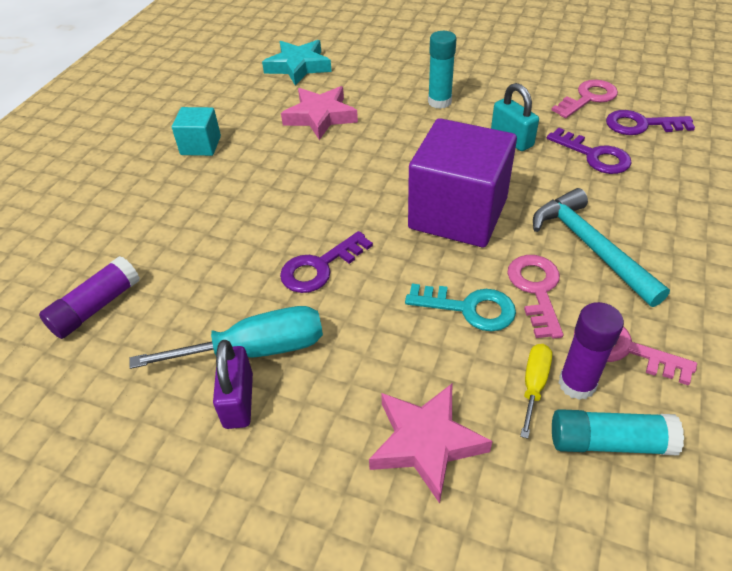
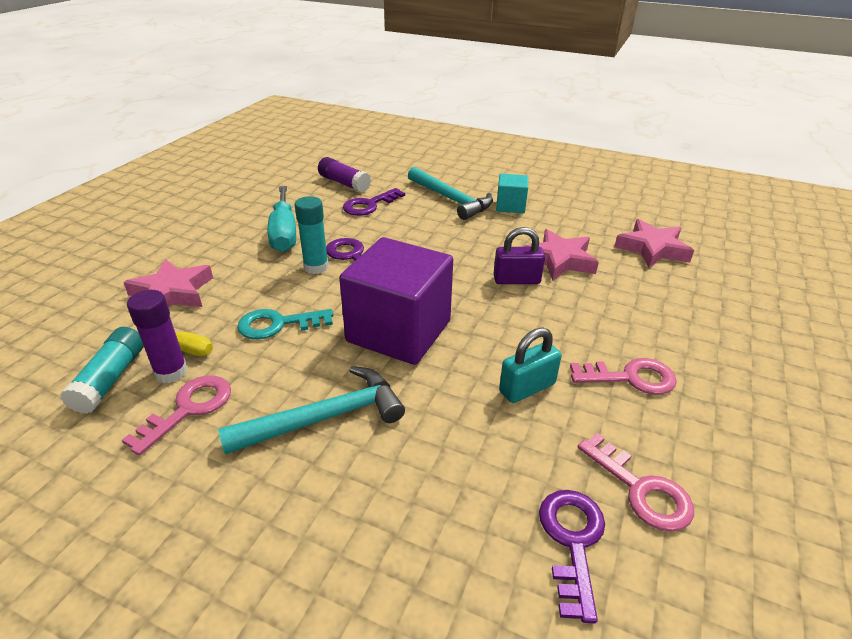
camera: 90 degrees right, 10 degrees down
(175, 192) = (451, 199): none -> turquoise hammer
(238, 400) = (248, 228): purple padlock -> purple padlock (516, 280)
(298, 67) = (652, 249): turquoise star -> pink star
(439, 102) = (601, 338): turquoise glue stick -> turquoise glue stick (316, 267)
(469, 308) = (278, 324): turquoise key -> turquoise key turned 60 degrees clockwise
(536, 290) = (282, 367): pink key -> pink key (630, 378)
(594, 156) = (491, 461): purple key -> purple key (369, 205)

